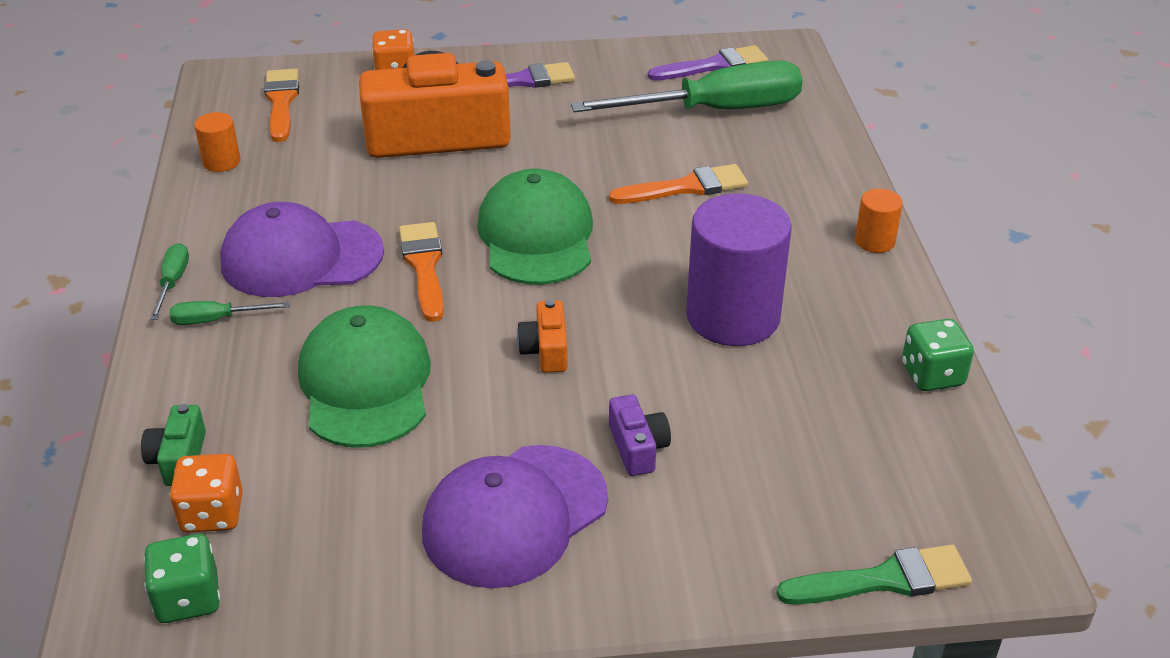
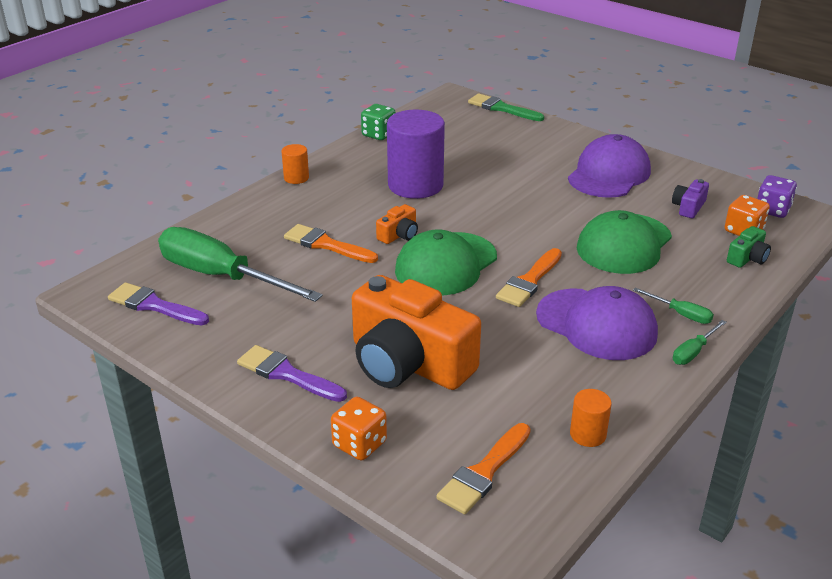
camera: 135 degrees left, 5 degrees down
(188, 599) = (772, 210): green dice -> purple dice
(515, 516) = (609, 174): purple cap -> purple cap turned 60 degrees counterclockwise
(546, 350) = (519, 215): orange camera -> orange camera (399, 235)
(637, 448) = (530, 169): purple camera -> purple camera (688, 207)

